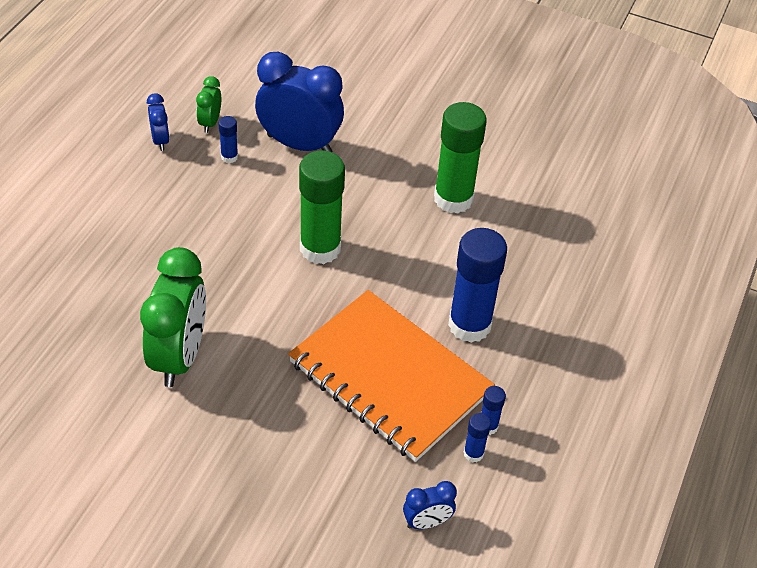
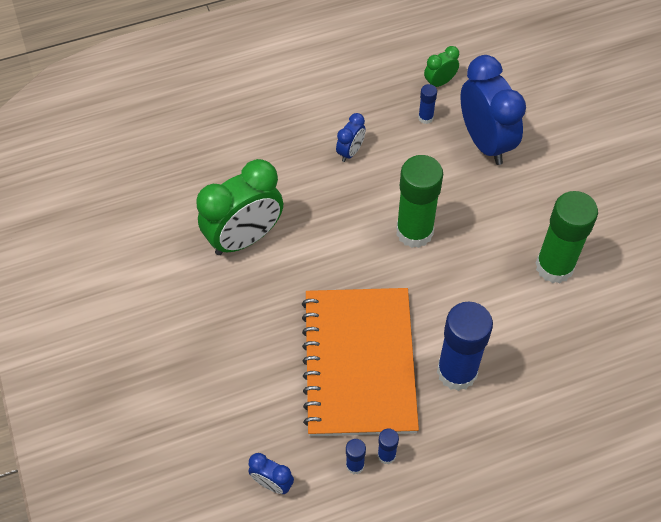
camera: 50 degrees right, 10 degrees up
(160, 140) = (392, 73): blue clock -> blue clock (350, 152)

